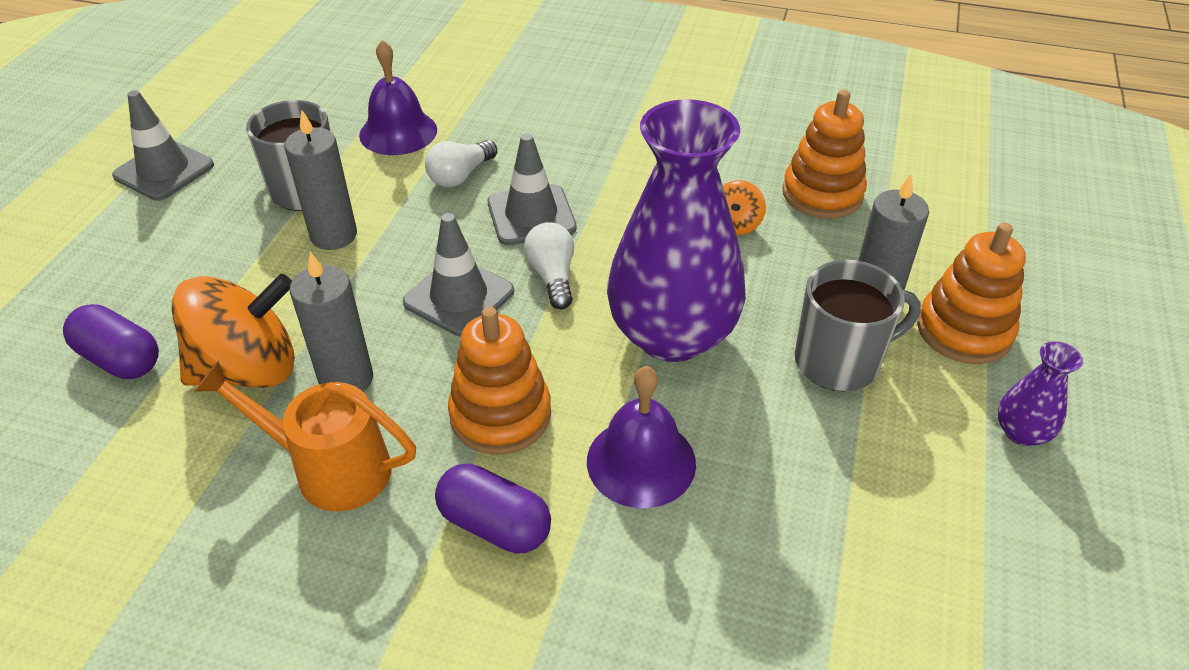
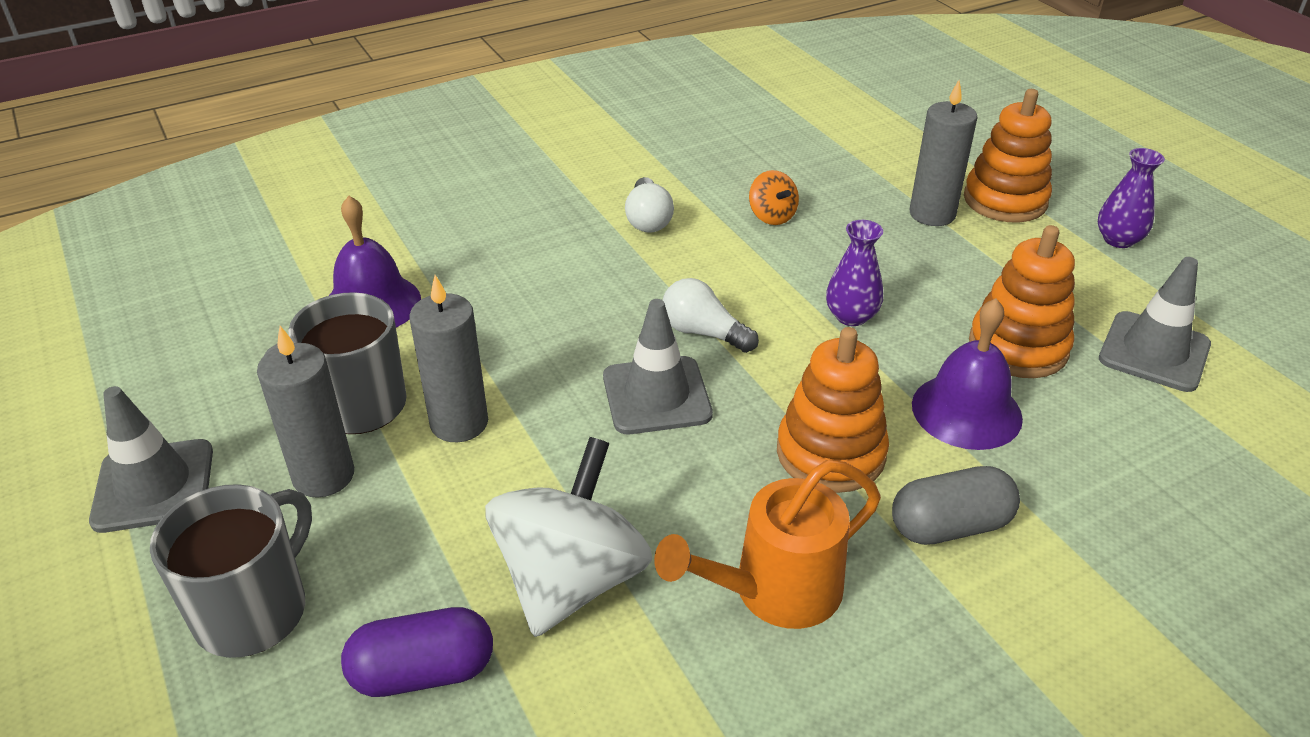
camera: 45 degrees left, 5 degrees down
(248, 369) = (571, 580): orange spinning top -> white spinning top
(346, 379) = (672, 521): grey candle -> grey candle (323, 476)
(460, 176) = (496, 305): white light bulb -> white light bulb (648, 219)
(495, 525) = (950, 526): purple capsule -> grey capsule
(531, 215) = (611, 299): grey traffic cone -> grey traffic cone (1154, 352)
(672, 335) = (851, 316): purple vase -> purple vase, size x0.42
(822, 194) = (794, 163): orange stacking toy -> orange stacking toy (1018, 347)
(839, 361) = (972, 264): grey mug -> grey mug (254, 610)

